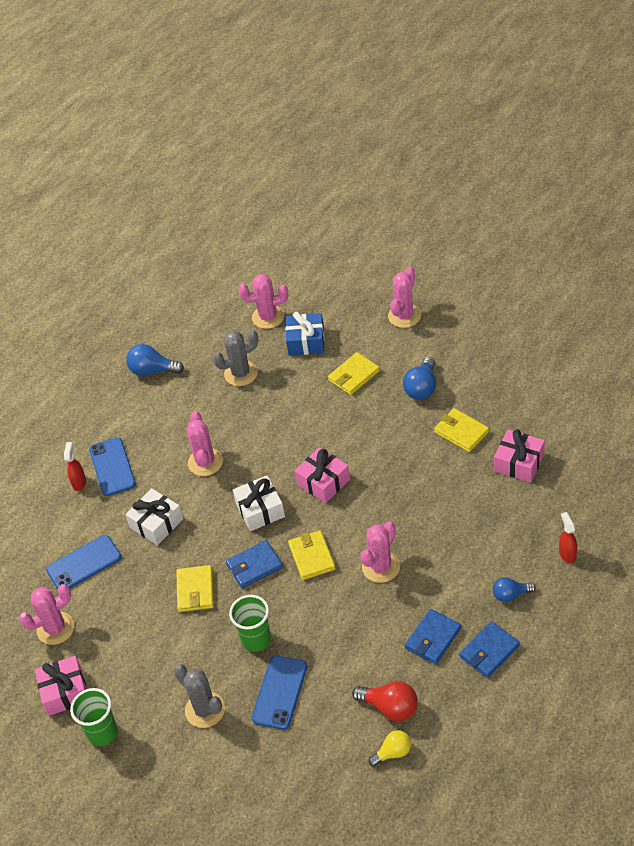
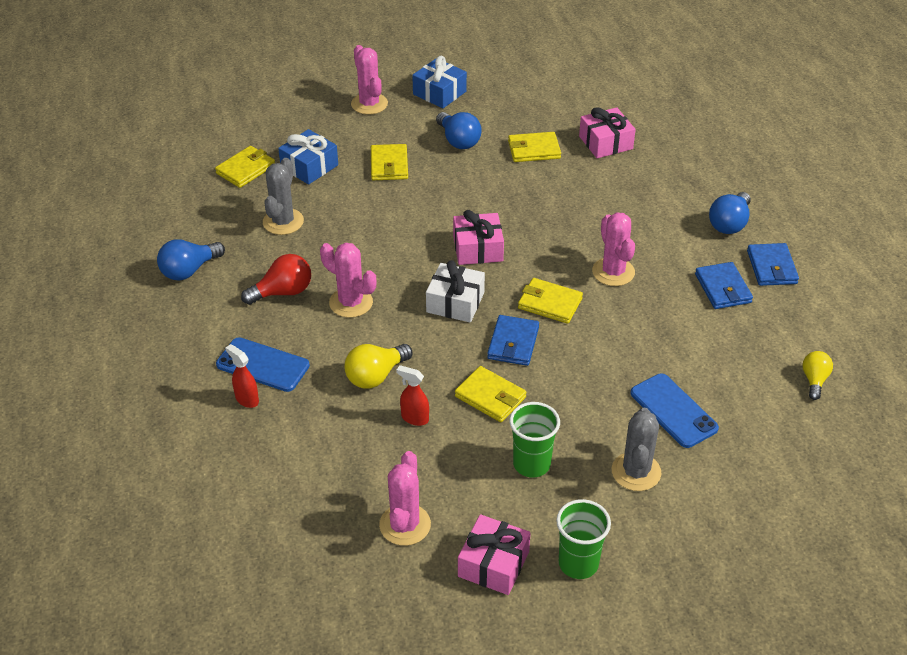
camera: 55 degrees left, 5 degrees down
(84, 563) = (352, 455): blue phone -> none
(156, 523) = (375, 376): white gift -> yellow light bulb
(205, 710) = (636, 472): grey cactus -> grey cactus turned 75 degrees counterclockwise
(256, 640) = (597, 391): green cup -> green cup (531, 464)
(268, 317) = (246, 169): pink cactus -> yellow wallet
(390, 707) = (766, 354): red light bulb -> red light bulb (283, 292)
(462, 338) = (439, 93): none -> blue gift
(510, 595) = (729, 224): blue light bulb -> blue light bulb, size x1.50
(567, 554) = (725, 174): red spray bottle -> red spray bottle (414, 418)

